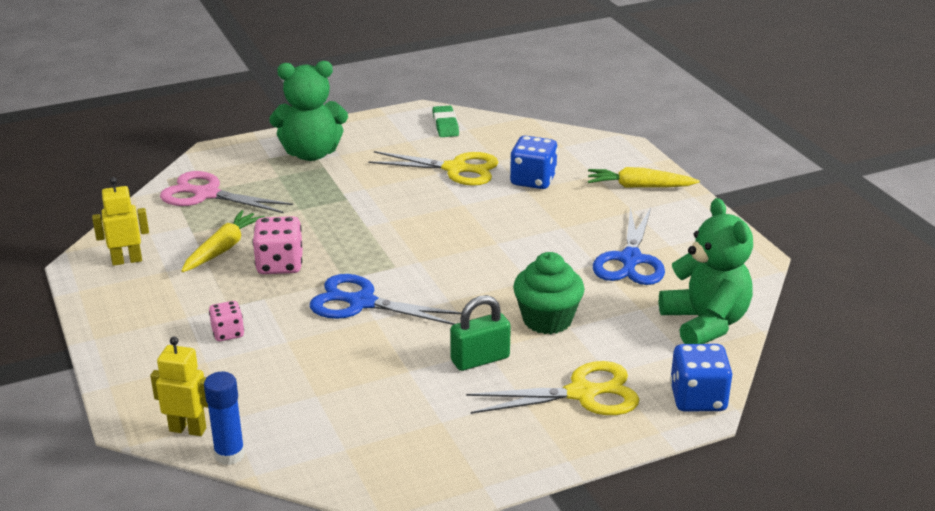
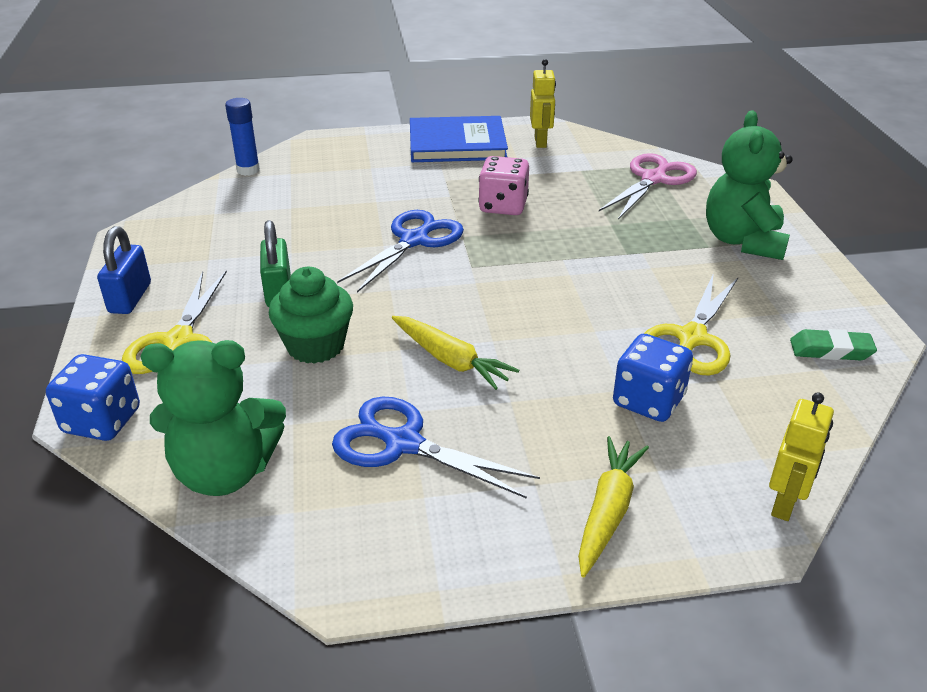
camera: 105 degrees right, 5 degrees up
(135, 312) = (457, 144): none -> blue book
(188, 429) = (290, 157): yellow robot -> yellow robot (785, 504)
(223, 249) = (544, 182): yellow carrot -> yellow carrot (451, 360)
(228, 333) = (404, 177): pink dice -> none
(533, 449) = (130, 298): none -> blue padlock

